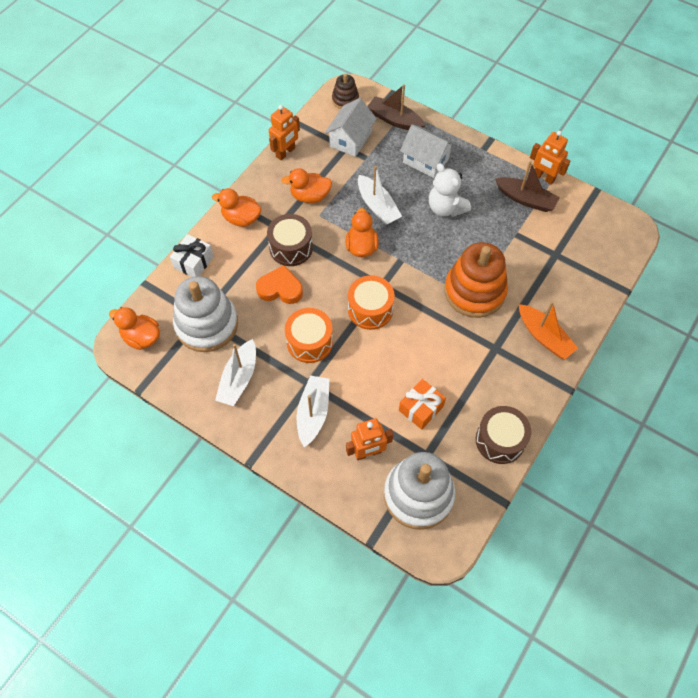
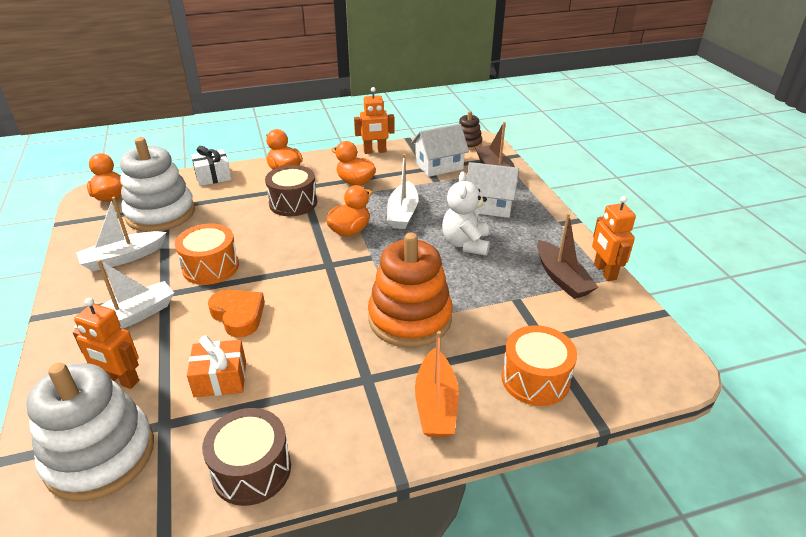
camera: 40 degrees right, 25 degrees down
(280, 289) = (245, 222): orange heart -> orange heart (238, 315)
(370, 309) = (293, 275): orange drum -> orange drum (535, 379)
(426, 161) = (489, 206): white house -> white house turned 60 degrees counterclockwise

